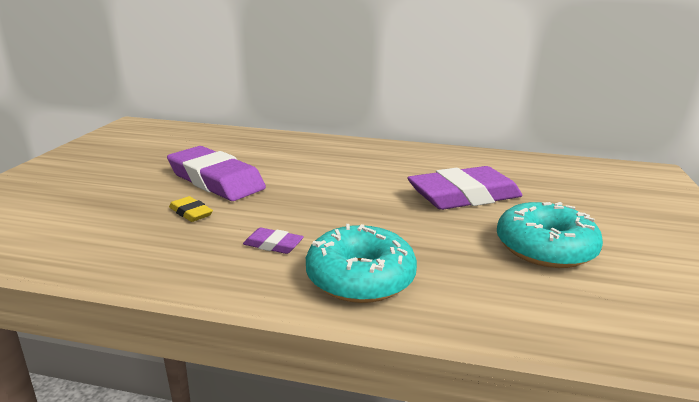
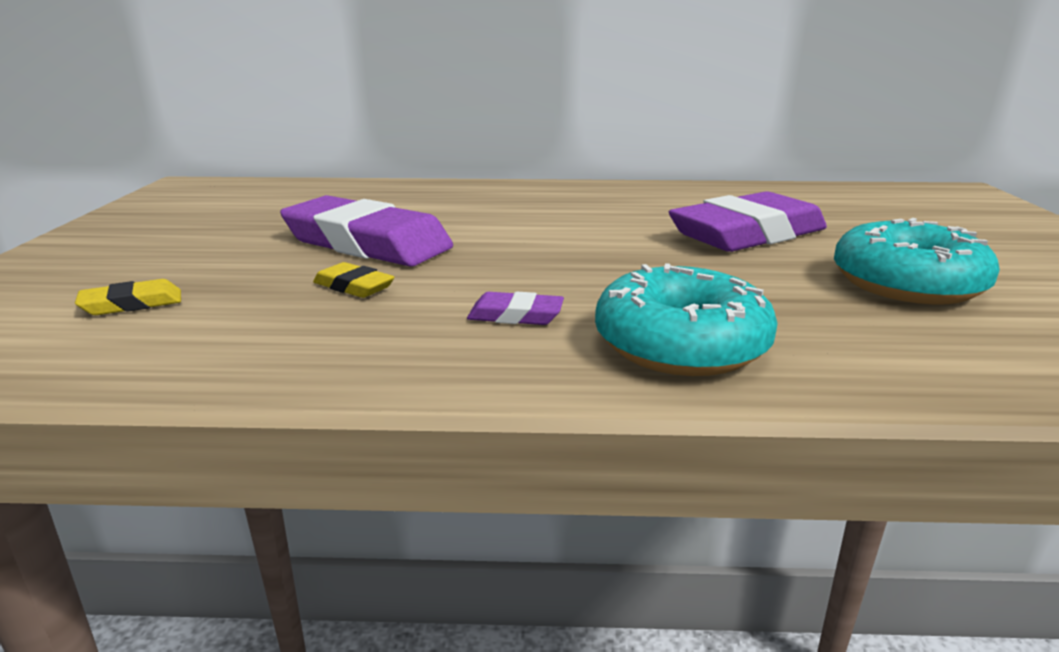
camera: 10 degrees left, 0 degrees up
(64, 212) = (132, 304): none -> yellow eraser

